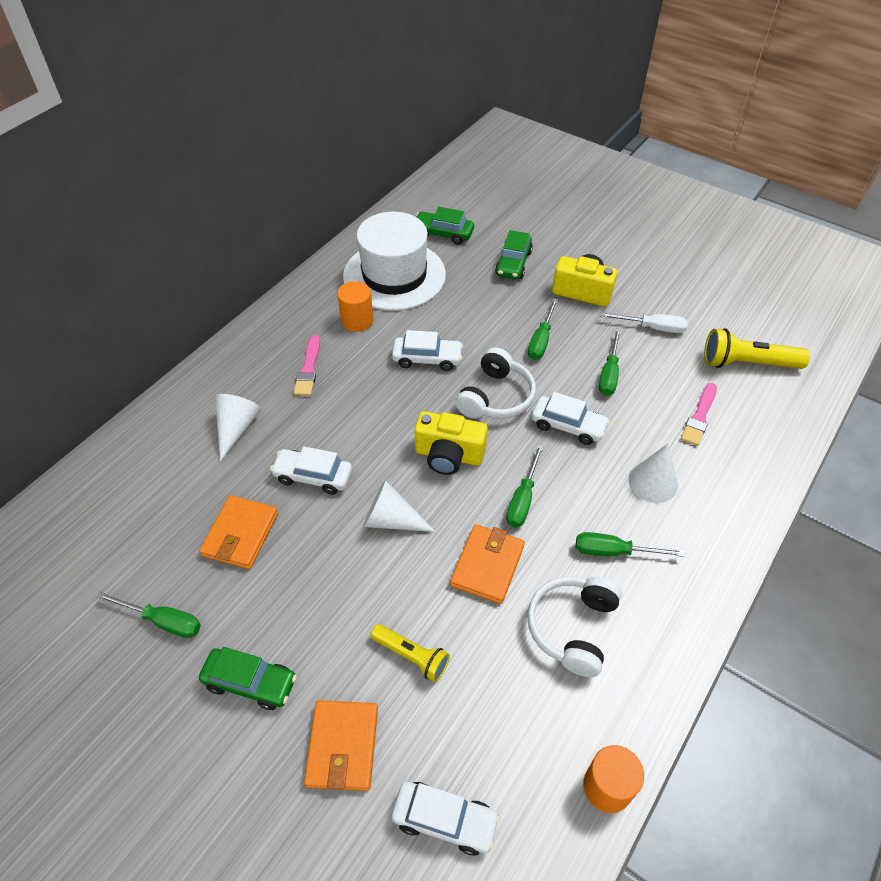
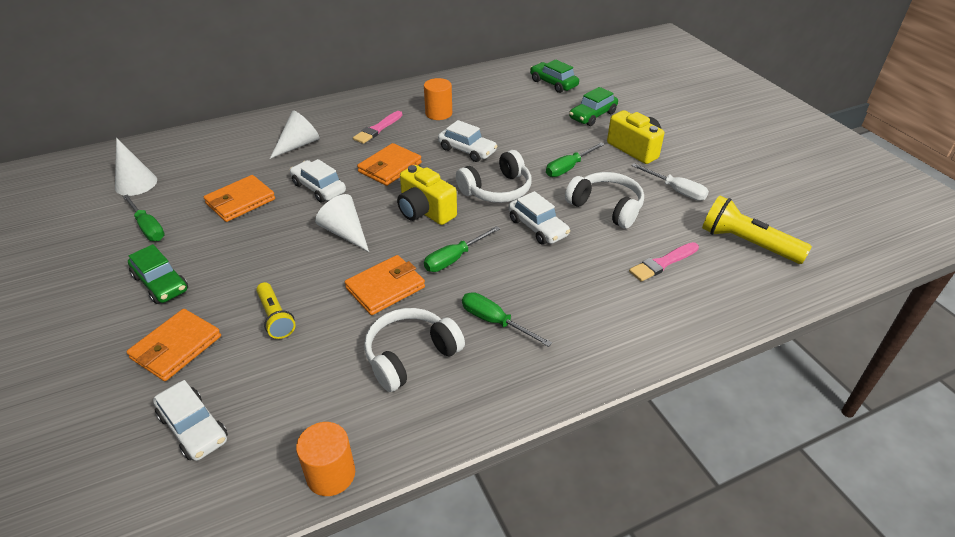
camera: 30 degrees right, 10 degrees down
(366, 415) = (390, 167): none -> orange wallet
(394, 275) = (491, 96): white hat -> none
(609, 374) = (606, 207): green screwdriver -> white headphones
(653, 482) = (575, 290): white cone -> white cone (136, 183)

